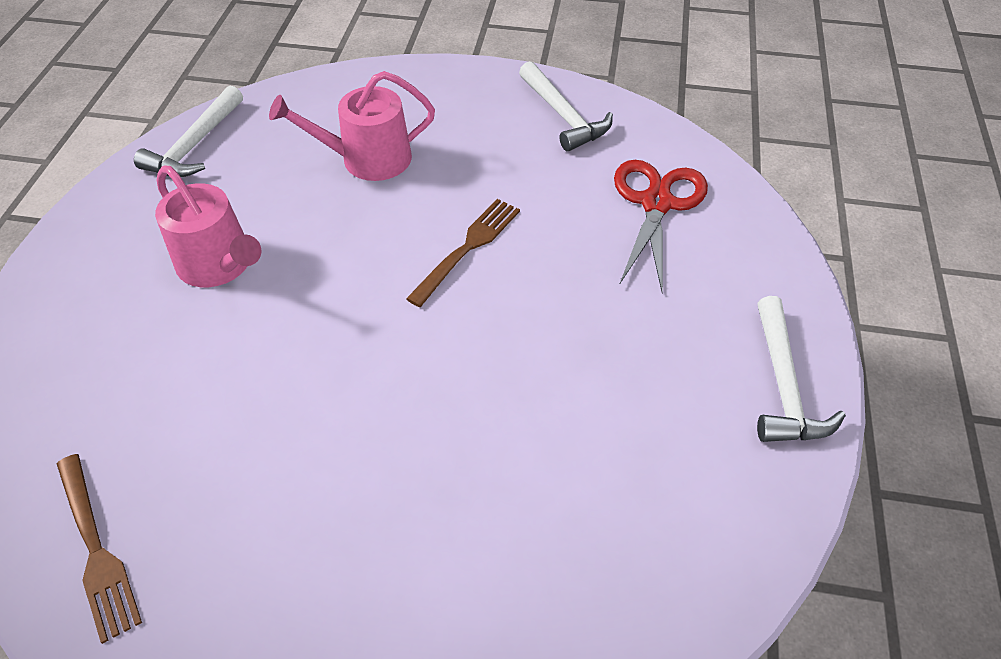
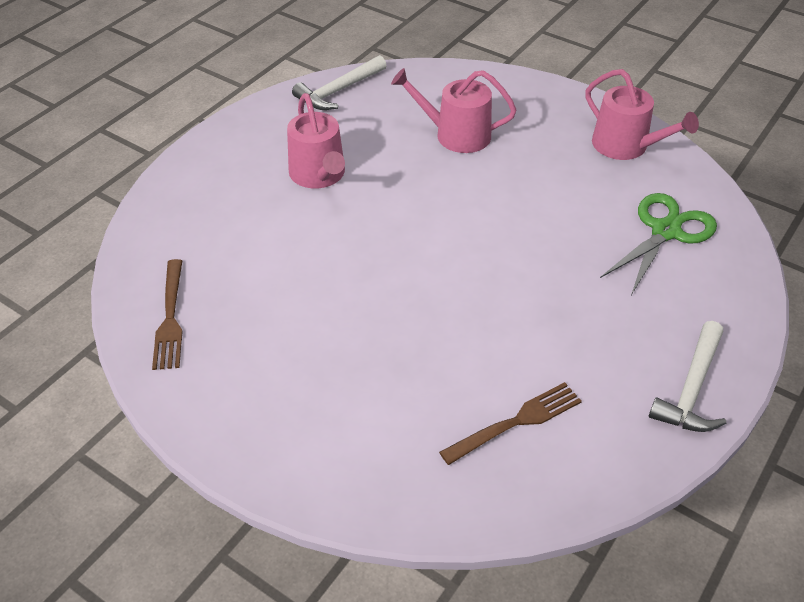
camera: 25 degrees right, 5 degrees down
(467, 248) = (498, 218): brown fork -> brown fork (516, 422)
(564, 116) = (626, 146): white hammer -> pink watering can
(656, 203) = (665, 231): red scissors -> green scissors

